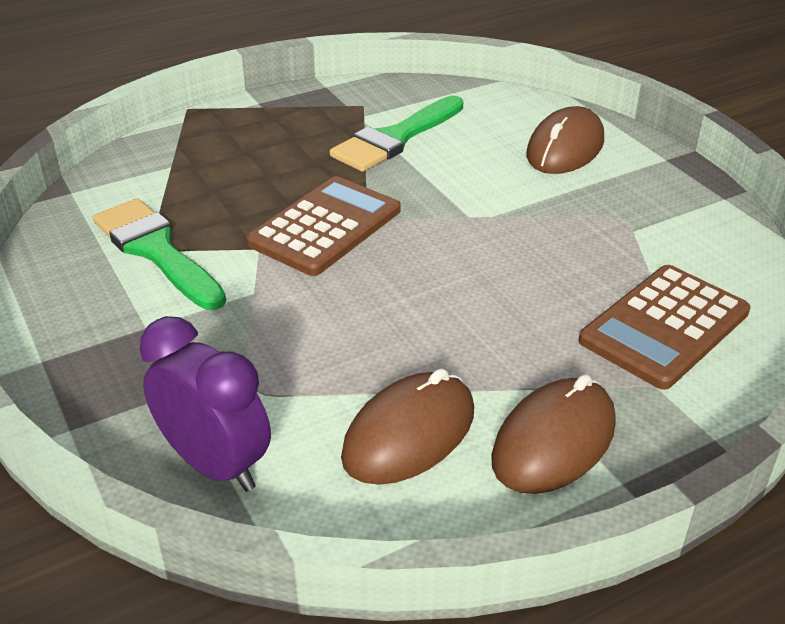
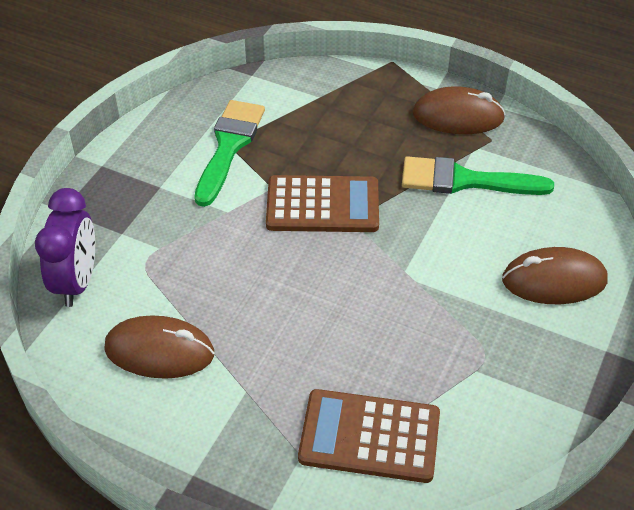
camera: 55 degrees right, 10 degrees up
(554, 441) = (204, 424): brown mouse -> brown mouse (458, 116)

